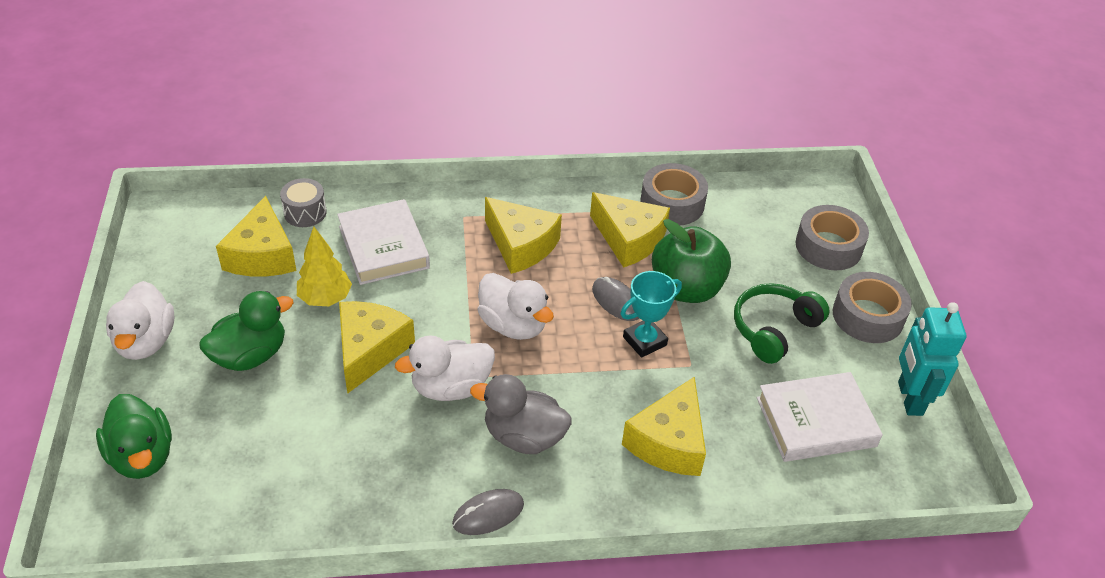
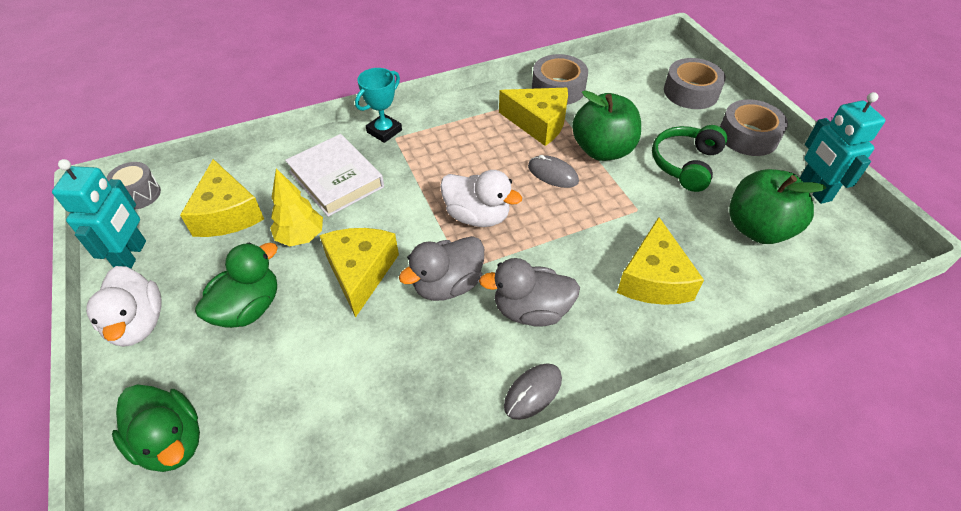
camera: 15 degrees left, 5 degrees up
(160, 274) = (132, 255): none -> turquoise robot
(305, 212) = (253, 167): grey drum -> grey drum (139, 194)
(451, 387) = (447, 285): white duck -> grey duck
(521, 245) = (453, 149): yellow cheese -> none
(644, 341) = (591, 200): turquoise trophy -> turquoise trophy (384, 131)
(816, 422) = (757, 229): white book -> green apple

